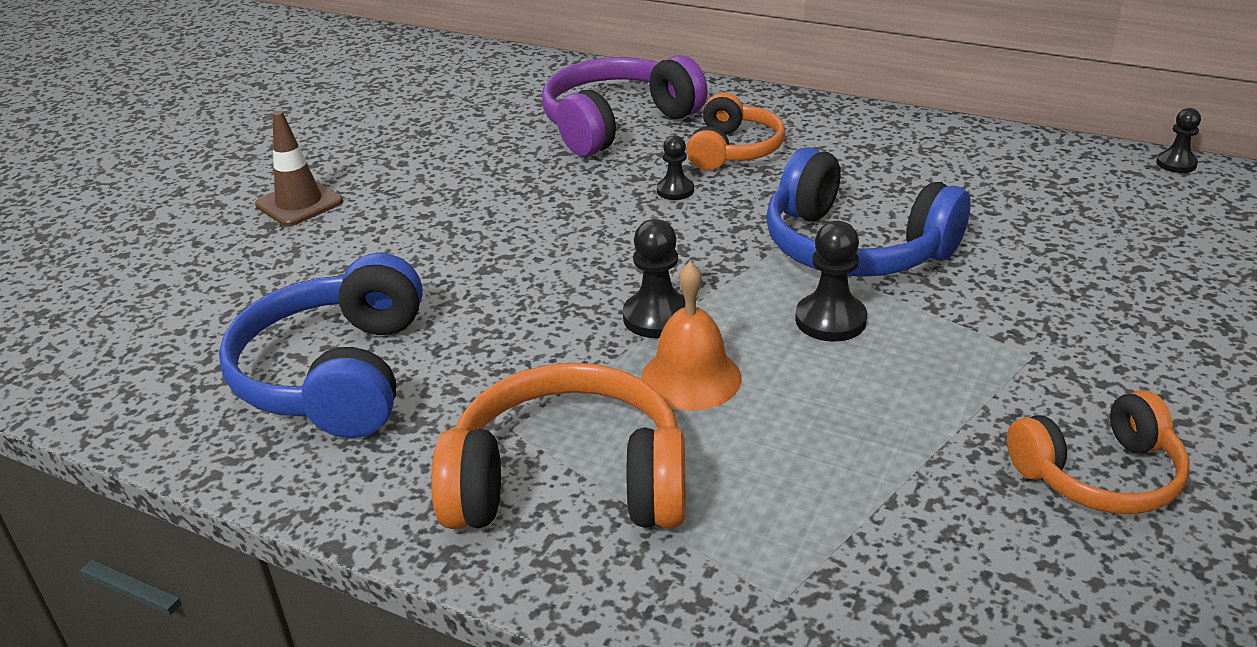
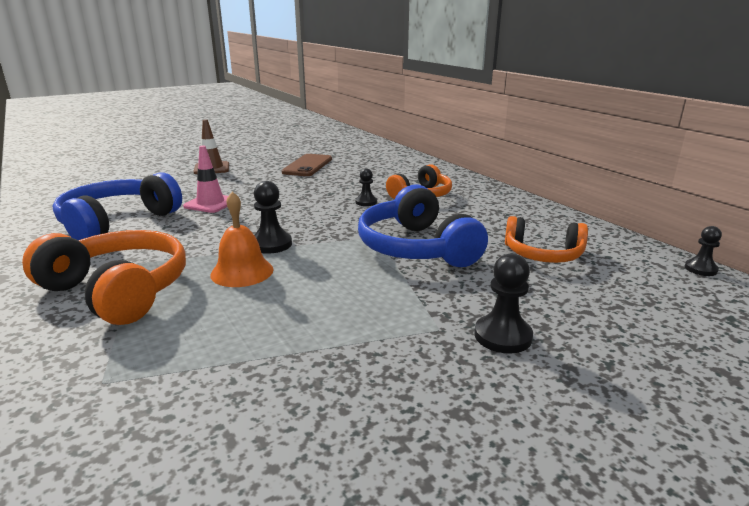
camera: 30 degrees right, 10 degrees down
(433, 279) = (210, 203): none -> pink traffic cone
(468, 144) = (307, 166): none -> brown phone
(617, 124) = (383, 173): purple headphones -> none
(830, 320) = (350, 273): black pawn -> black pawn (502, 336)
(1099, 475) = (376, 408): orange headphones -> orange headphones (543, 254)

